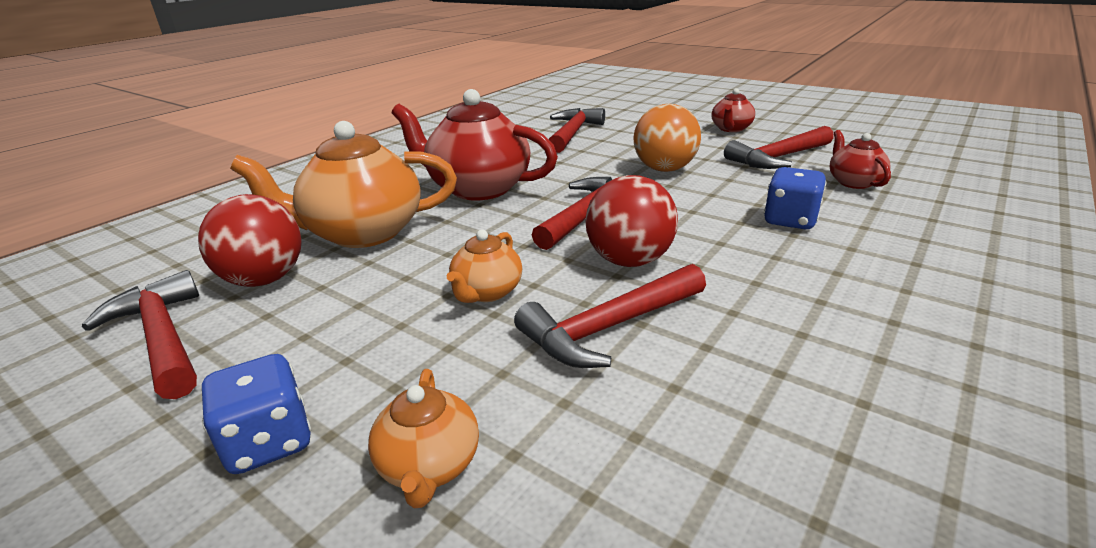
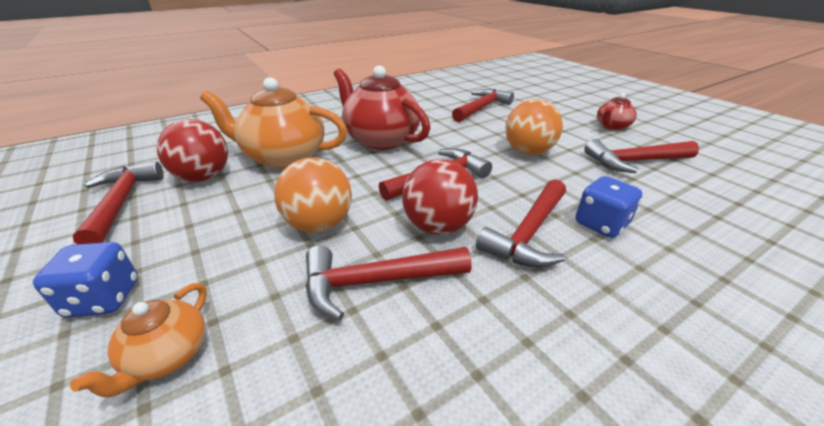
camera: 20 degrees right, 5 degrees up
(487, 292) = (319, 224): orange teapot -> orange ball
(728, 244) = (529, 233): none -> red hammer
(854, 182) = (691, 200): red teapot -> none

